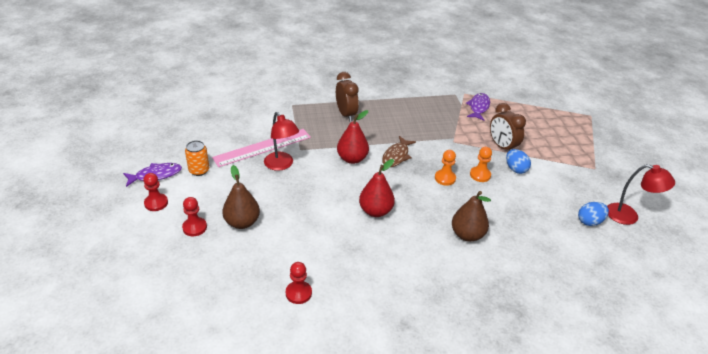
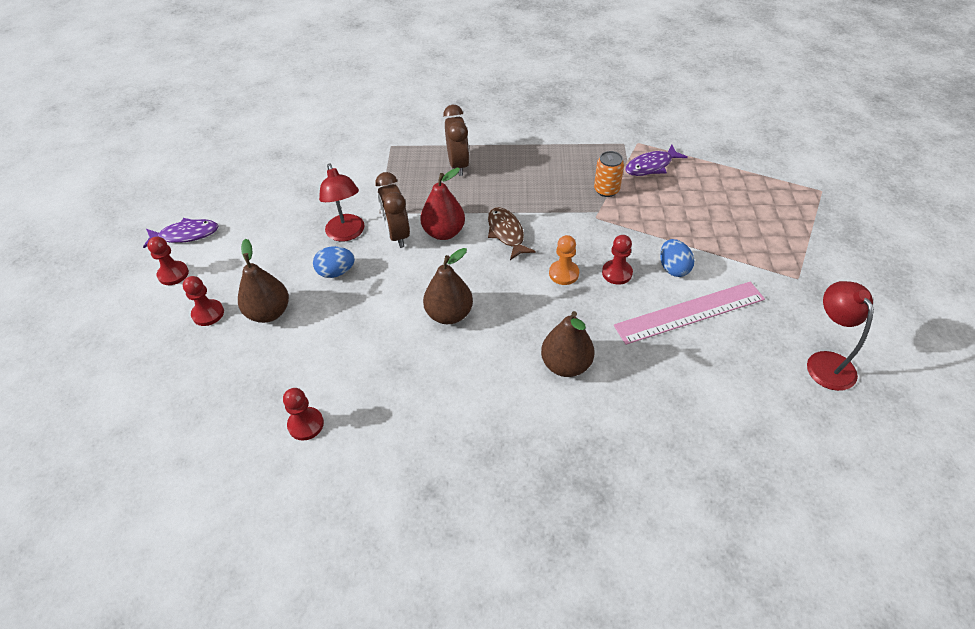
camera: 15 degrees right, 10 degrees up
(199, 170) = (240, 232): orange can -> orange can (606, 190)
(262, 147) = (331, 206): pink ruler -> pink ruler (690, 312)
(375, 211) = (449, 314): red pear -> brown pear
(396, 156) = (506, 233): brown fish -> brown fish turned 120 degrees clockwise
(478, 107) = (651, 166): purple fish -> purple fish turned 150 degrees counterclockwise
(480, 175) = (617, 273): orange pawn -> red pawn
(502, 147) = (665, 231): brown clock -> brown clock (397, 235)
(589, 221) = (759, 364): blue egg -> blue egg (336, 272)
(629, 216) = (826, 362): red lamp -> red lamp turned 135 degrees counterclockwise

